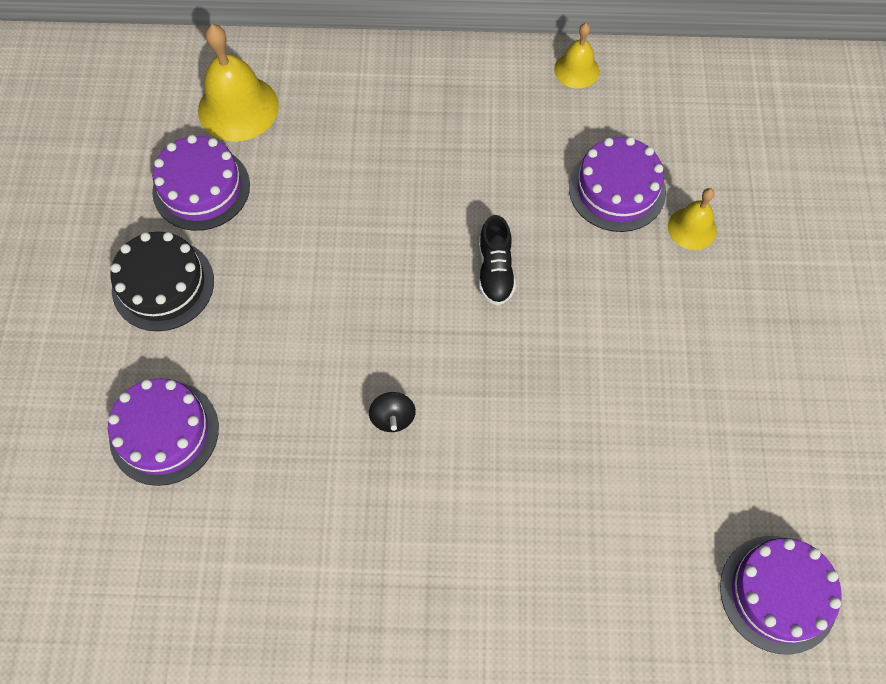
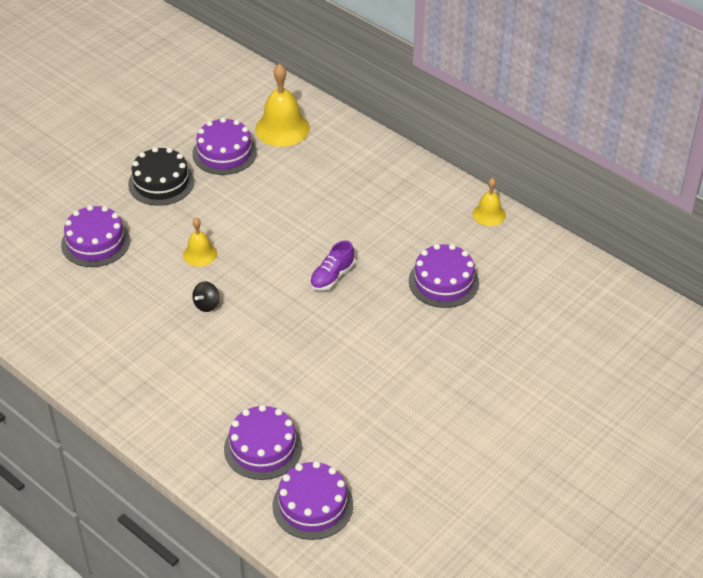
camera: 40 degrees right, 20 degrees down
(495, 270) = (332, 277): black shoe -> purple shoe
(651, 563) = (263, 448): none -> purple cake
(692, 228) = (465, 324): yellow bell -> yellow bell (200, 254)

